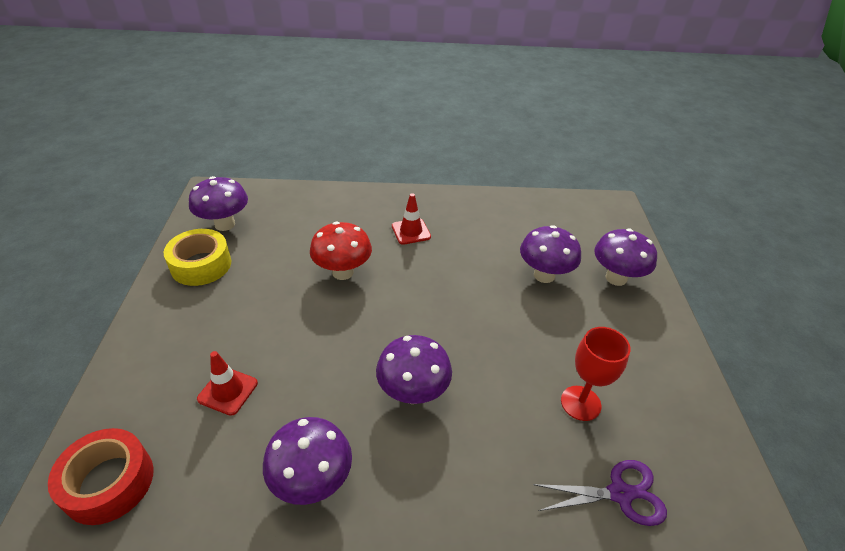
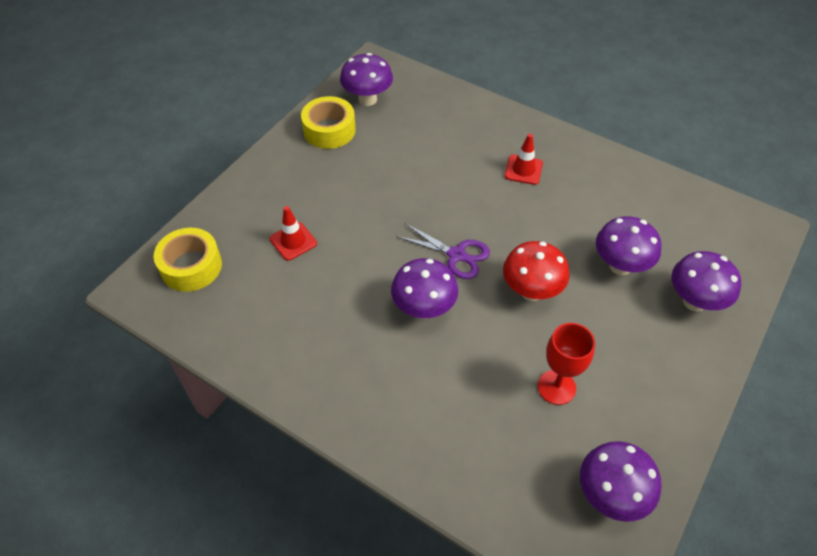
camera: 35 degrees right, 10 degrees up
(109, 482) = (191, 266): red tape -> yellow tape
(312, 480) = (312, 332): purple mushroom -> purple mushroom (610, 495)
(343, 272) = (436, 183): red mushroom -> red mushroom (531, 291)
(619, 494) = (529, 466): purple scissors -> purple scissors (456, 255)

